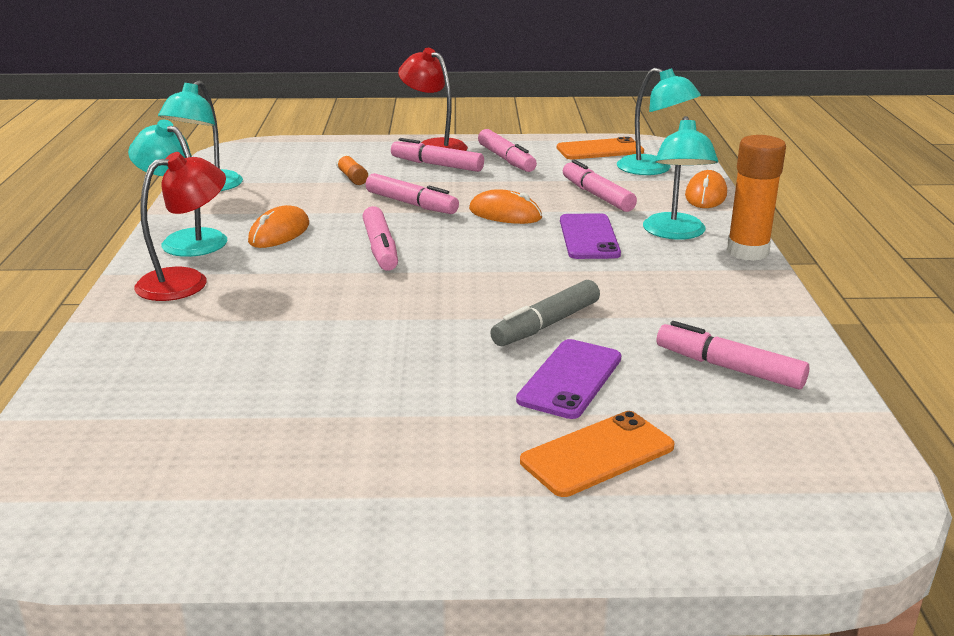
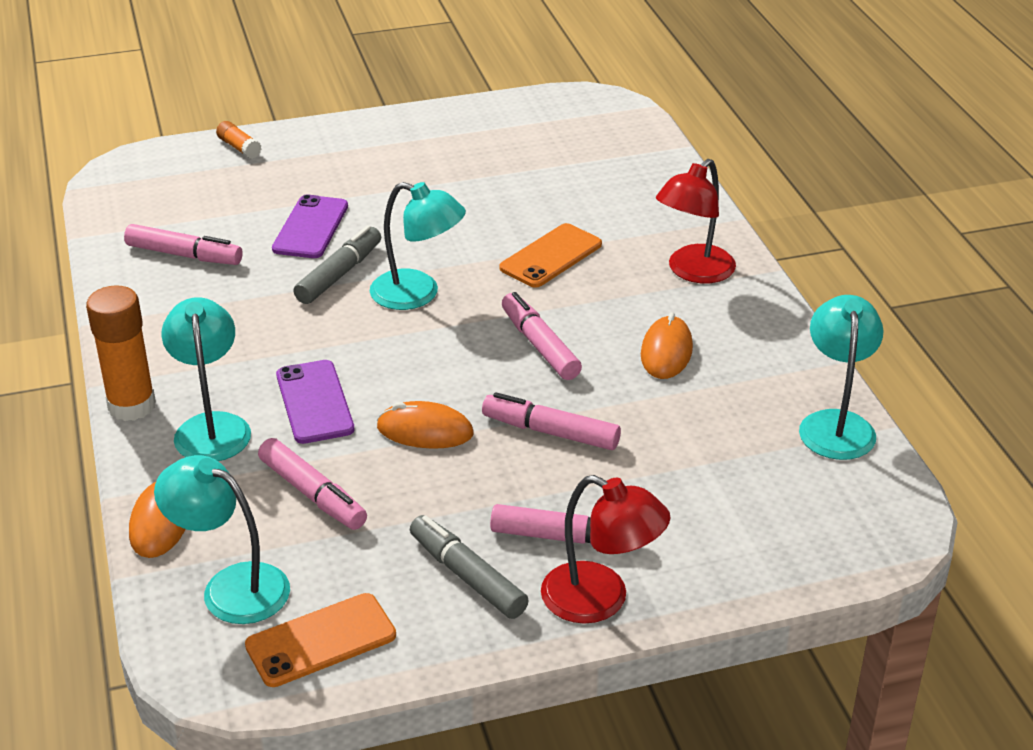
camera: 165 degrees right, 10 degrees up
(185, 240) = (755, 325): turquoise lamp -> turquoise lamp (418, 294)
(352, 177) = (666, 480): orange glue stick -> orange glue stick (239, 147)
(506, 159) = (467, 576): pink marker -> grey marker
(597, 454) = (285, 179): orange phone -> orange phone (551, 256)

